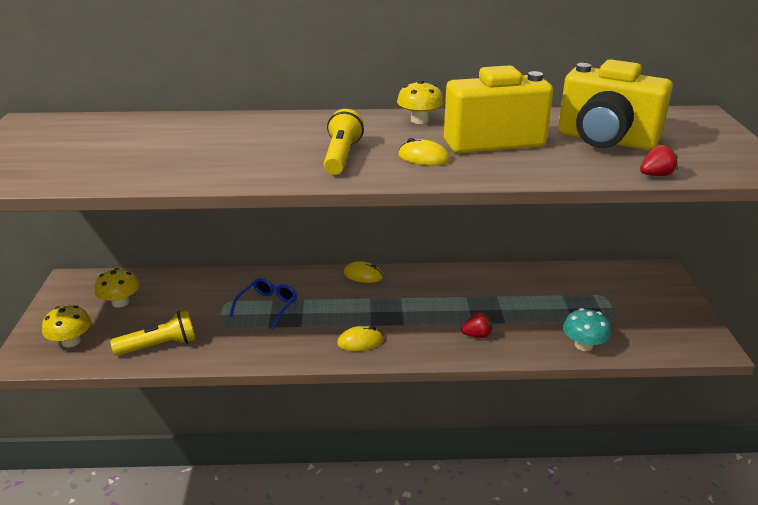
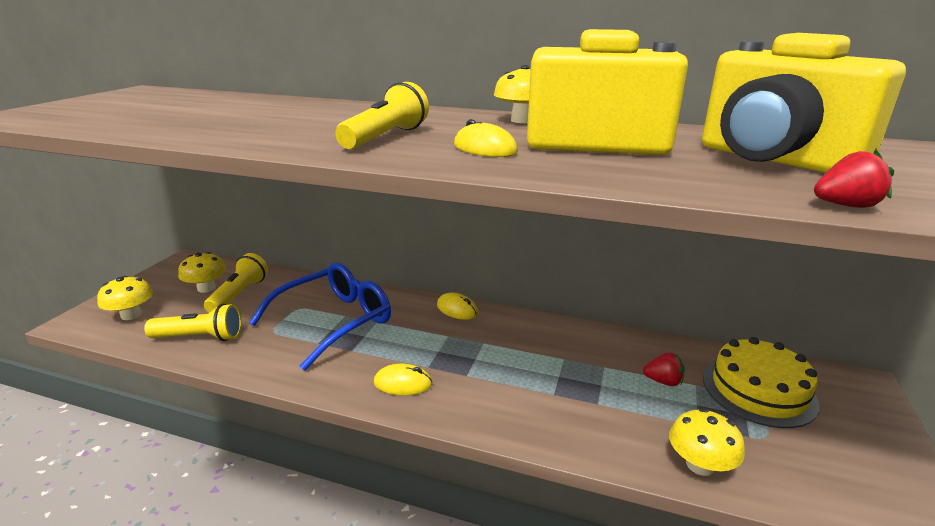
camera: 20 degrees right, 5 degrees down
(159, 301) = (239, 294): none -> yellow flashlight
(268, 306) = (335, 321): blue glasses -> blue glasses, size x1.82
(477, 335) = (551, 411): red strawberry -> red strawberry (663, 381)
(583, 345) = (700, 465): turquoise mushroom -> yellow mushroom
(602, 289) = (758, 390): none -> yellow cake

